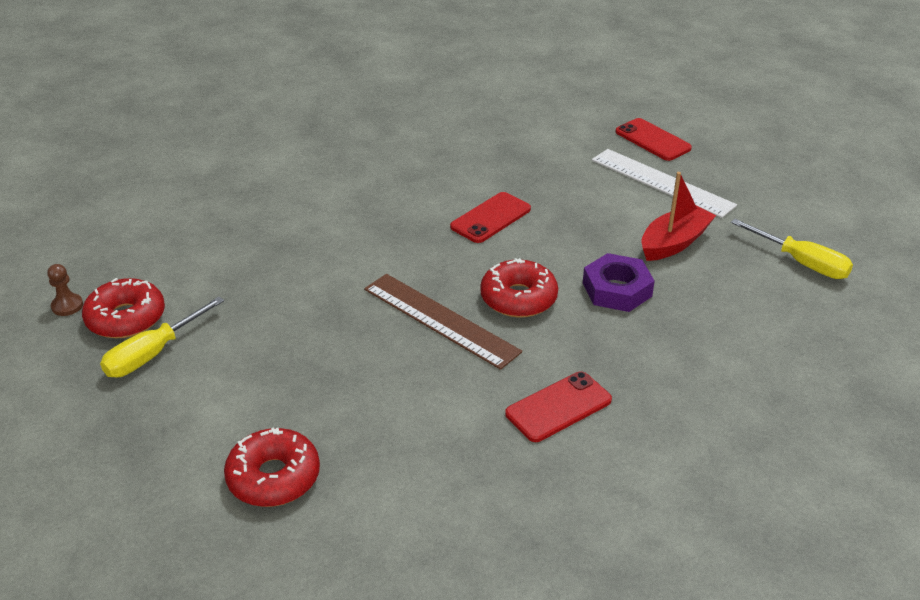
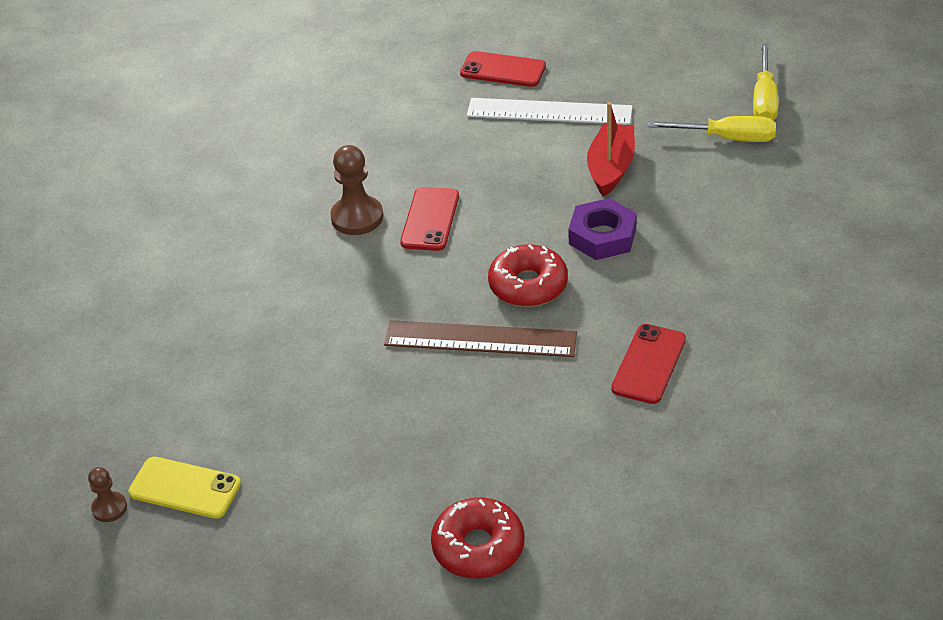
camera: 30 degrees left, 5 degrees up
(126, 318) = (185, 488): red donut -> yellow phone
(153, 354) = (251, 506): yellow screwdriver -> yellow screwdriver (764, 100)
(438, 194) = (357, 217): none -> brown pawn

